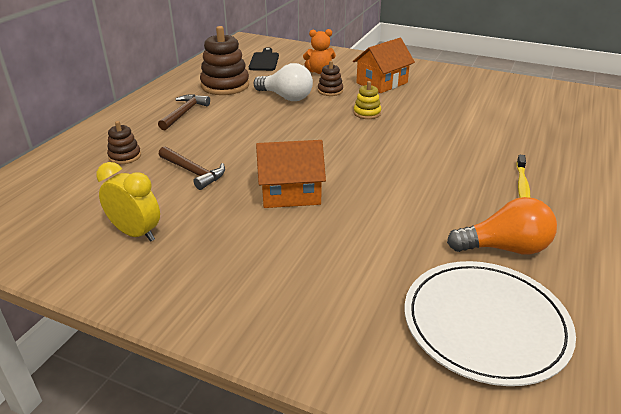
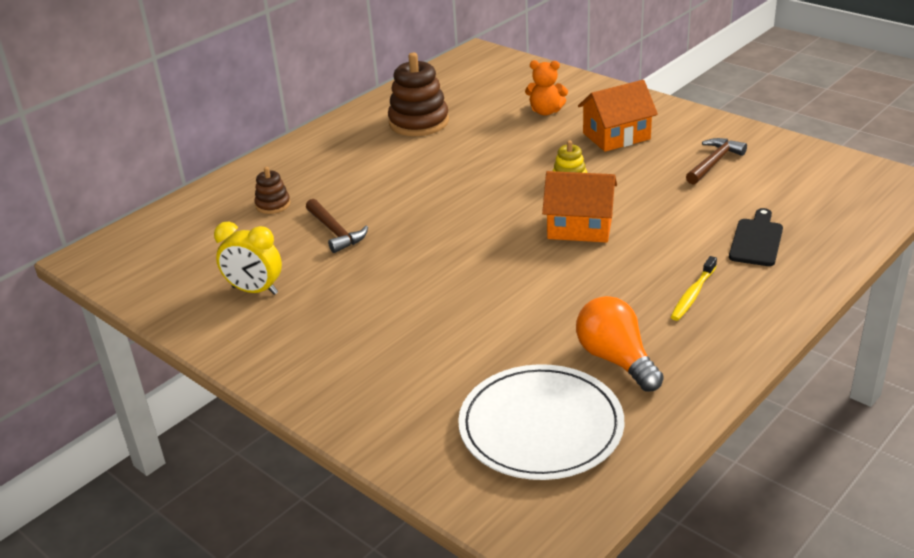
camera: 20 degrees right, 0 degrees up
(136, 233) = (255, 290): yellow clock -> yellow clock turned 150 degrees clockwise
(184, 113) = (356, 156): brown hammer -> brown hammer (714, 163)
(264, 61) = (484, 89): black cutting board -> black cutting board (756, 240)
(286, 97) = (483, 146): white light bulb -> none
(290, 193) = (425, 268): orange house -> orange house (580, 227)
(330, 91) = (542, 142): brown stacking toy -> none
(504, 248) = (616, 360): orange light bulb -> orange light bulb turned 135 degrees counterclockwise

